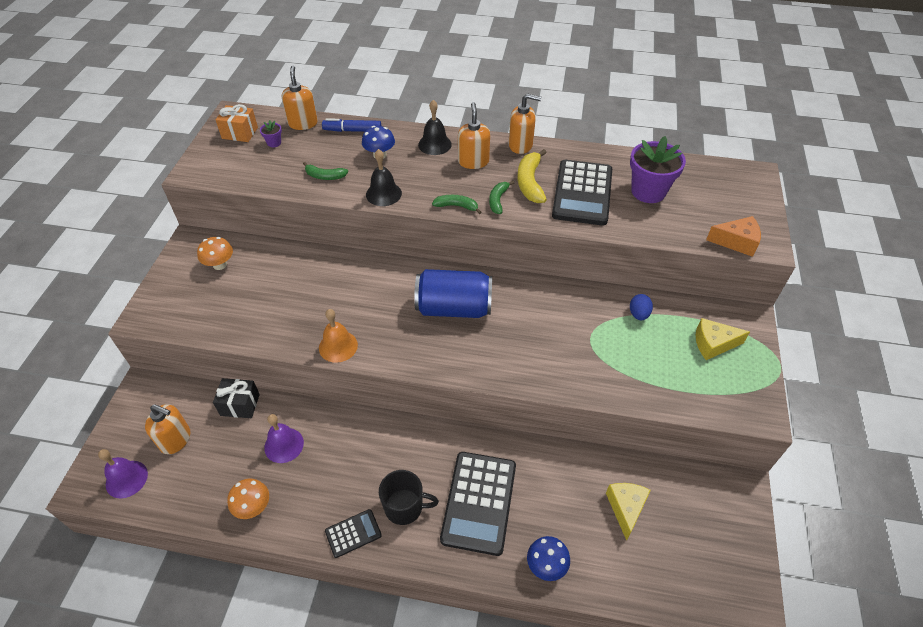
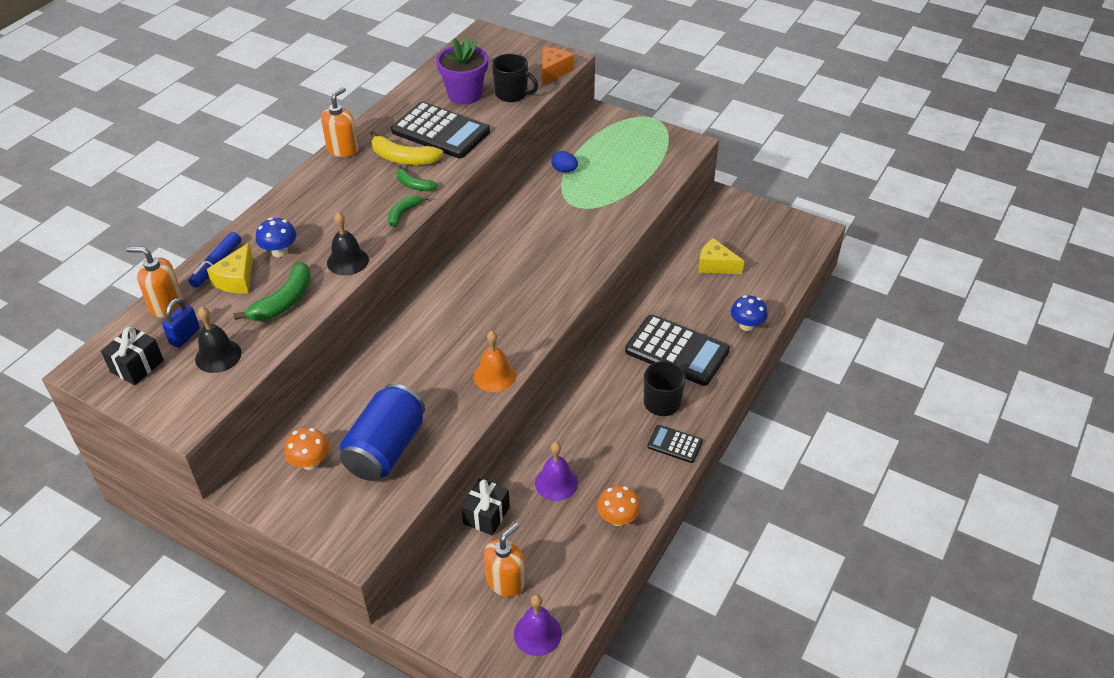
camera: 70 degrees left, 5 degrees down
(240, 133) = (137, 366): orange gift -> black gift
(274, 143) = (185, 336): purple flower pot -> blue padlock
(325, 176) = (284, 301): green banana -> green banana, size x1.61
(353, 533) = (674, 444): black calculator -> black calculator turned 60 degrees counterclockwise
(434, 144) = (294, 207): black bell -> black bell (218, 356)
(454, 308) = (492, 281): blue can -> blue can (385, 449)
(473, 161) = (344, 186): orange soap dispenser -> none
(674, 223) = (512, 94): none -> black mug
(713, 344) = (616, 142): yellow cheese -> yellow cheese (237, 279)

